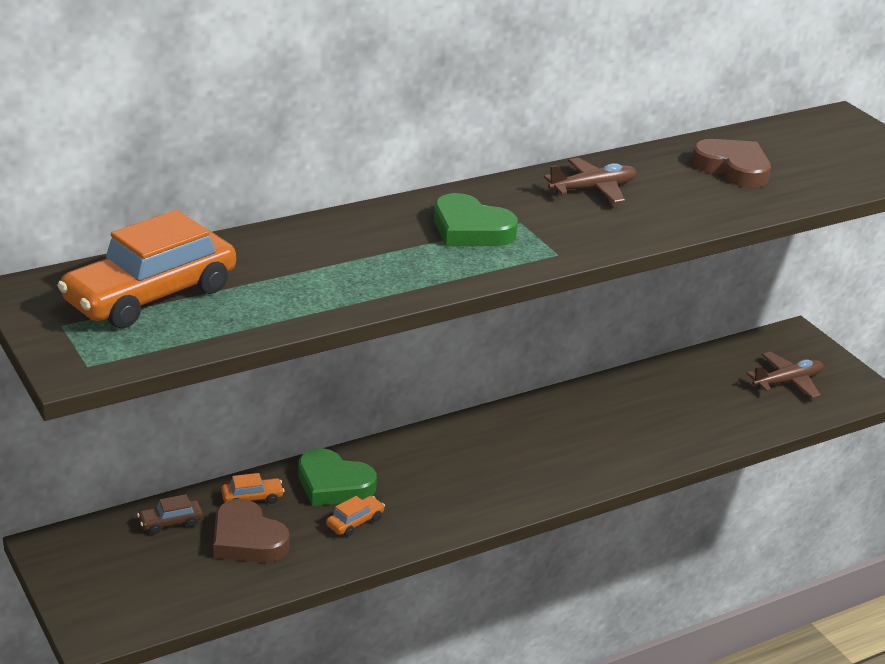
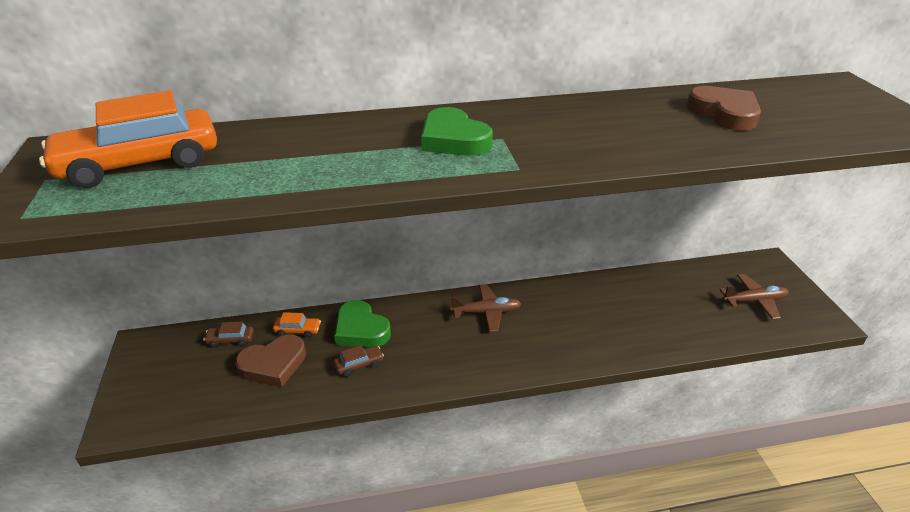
camera: 20 degrees right, 5 degrees up
(247, 539) = (273, 364): brown heart -> brown heart turned 90 degrees counterclockwise
(355, 522) = (359, 365): orange car -> brown car
(593, 189) = (584, 118): brown plane -> brown plane (486, 312)

